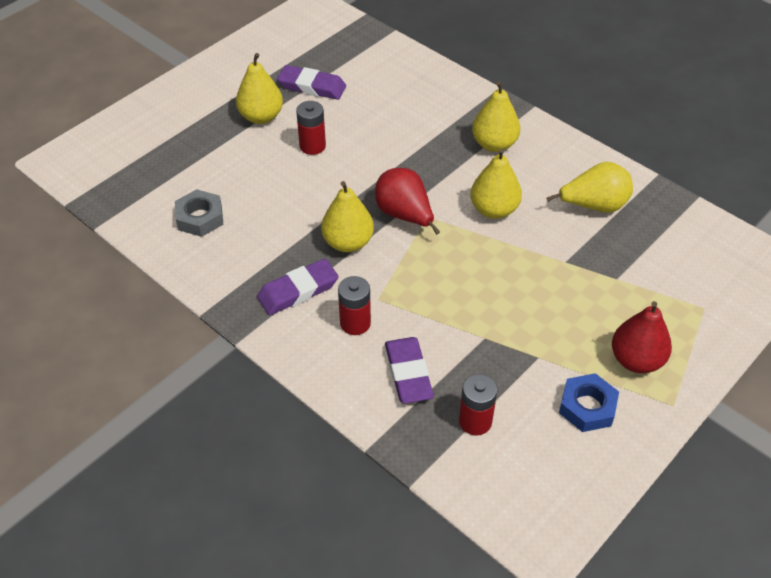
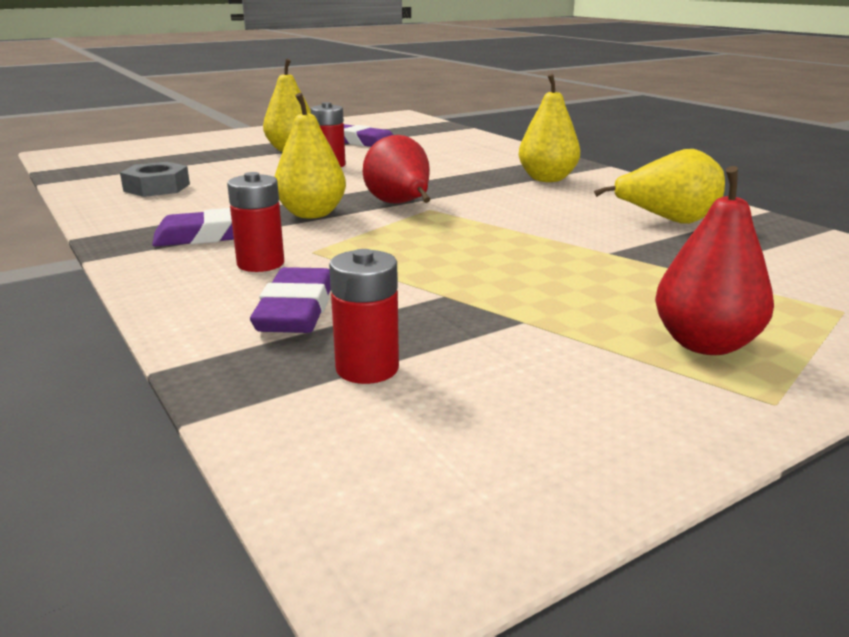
camera: 15 degrees right, 25 degrees down
(494, 209) = (522, 212): yellow pear -> none
(587, 407) = (591, 381): blue nut -> none

